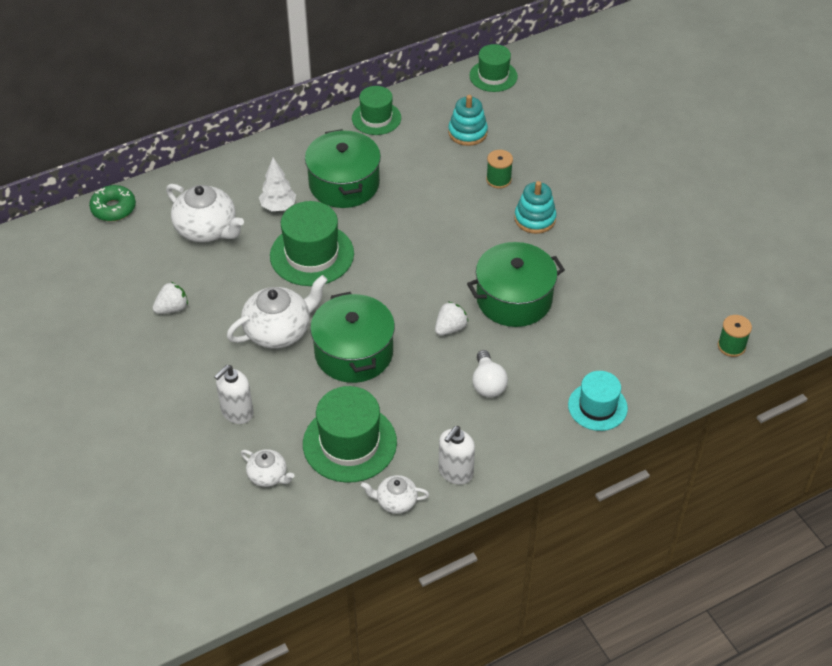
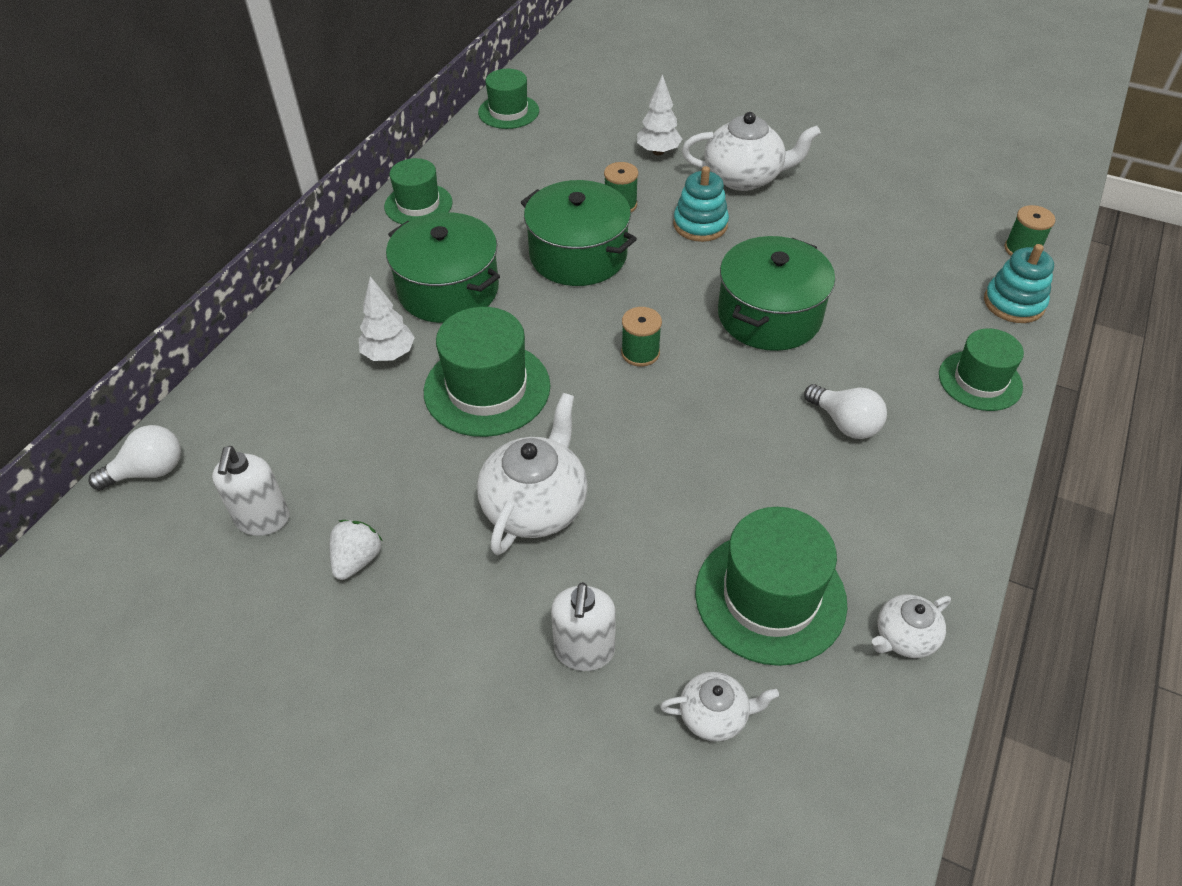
camera: 35 degrees left, 0 degrees up
(113, 208) = (149, 471): green donut -> white light bulb
(207, 229) = (316, 429): white teapot -> white teapot (744, 177)
(353, 353) = (657, 477): green pot -> green pot (578, 255)
(414, 280) = (640, 353): none -> green spool
(450, 328) = (737, 384): white strawberry -> none
(455, 472) = (927, 551): white soap dispenser -> white soap dispenser (263, 519)
(467, 132) = (538, 175): turquoise stacking toy -> turquoise stacking toy (1014, 303)
(562, 154) = (658, 152): none -> white tree
(597, 406) = (980, 380): turquoise hat -> green hat

